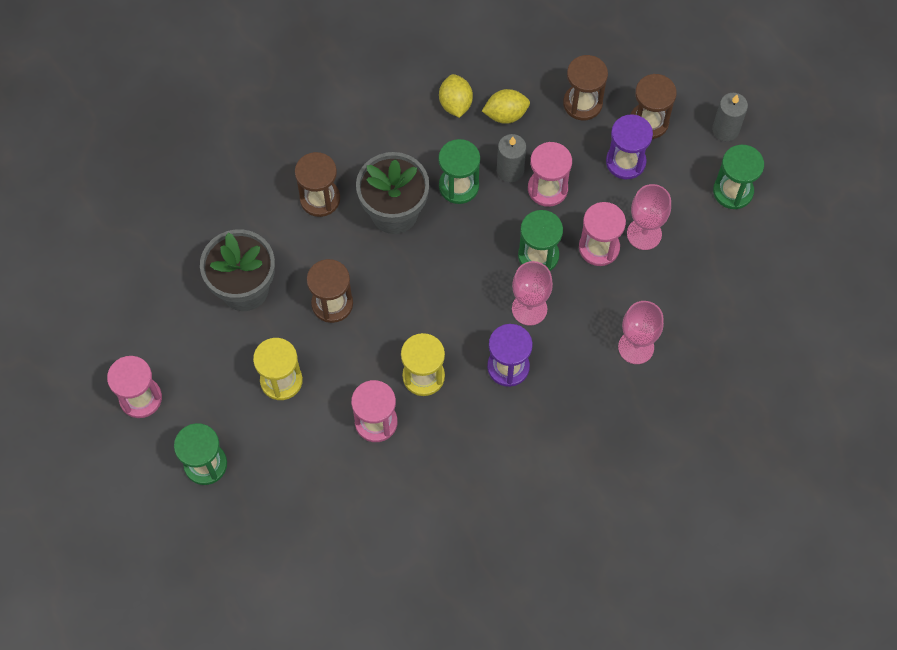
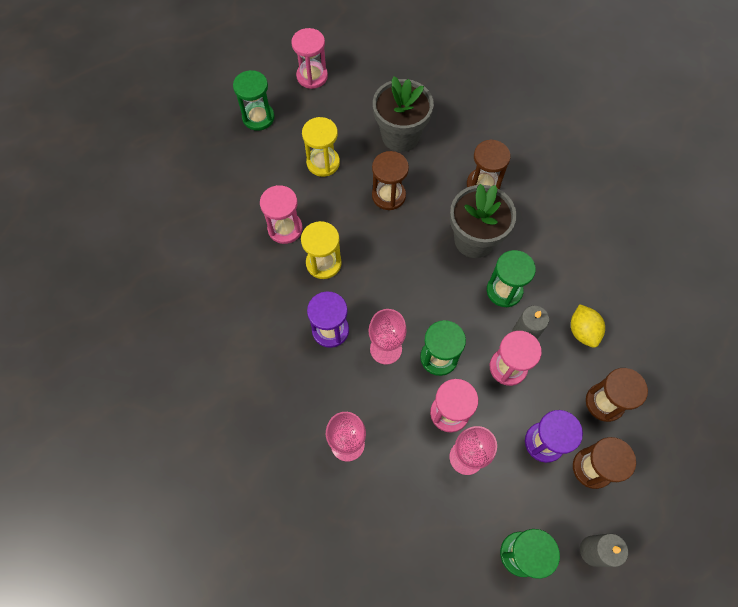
camera: 90 degrees right, 0 degrees up
(455, 104) = (588, 288): yellow lemon -> none

